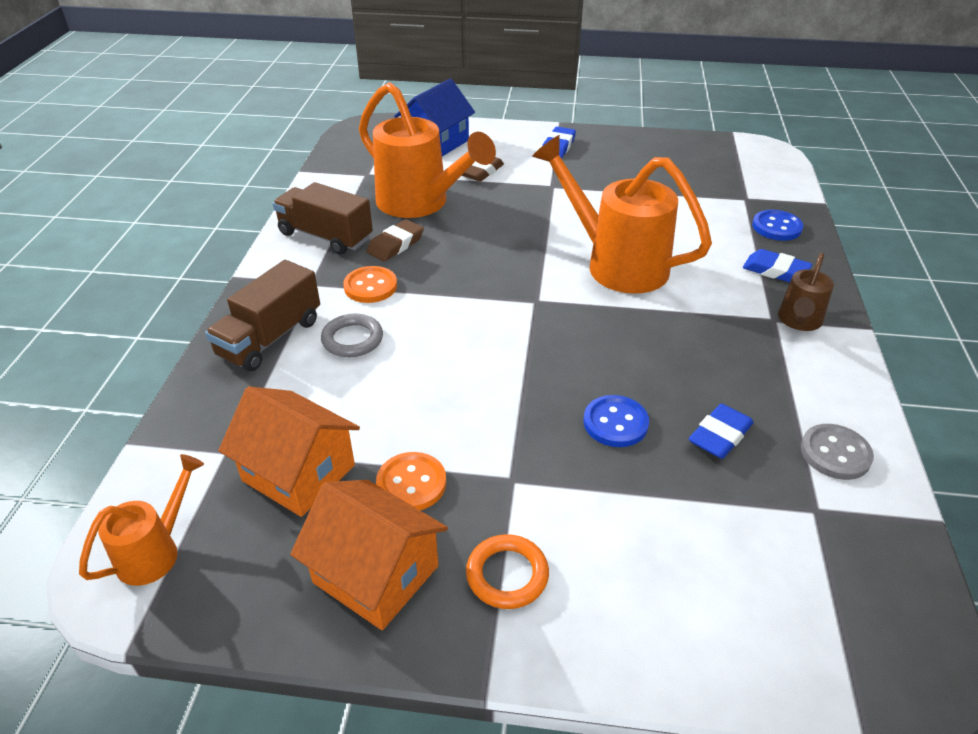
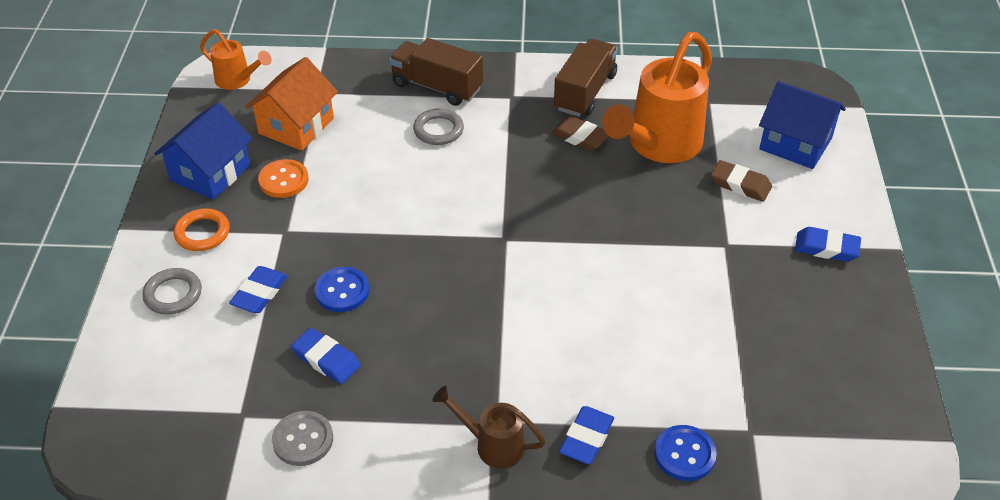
camera: 85 degrees right, 5 degrees up
(370, 286) = (511, 130): orange button -> none
(376, 574) = (210, 173): orange house -> blue house
(616, 264) = (576, 297): orange watering can -> none
(622, 501) = (259, 293): none -> blue eraser
(629, 602) = (173, 294): none -> grey ring

